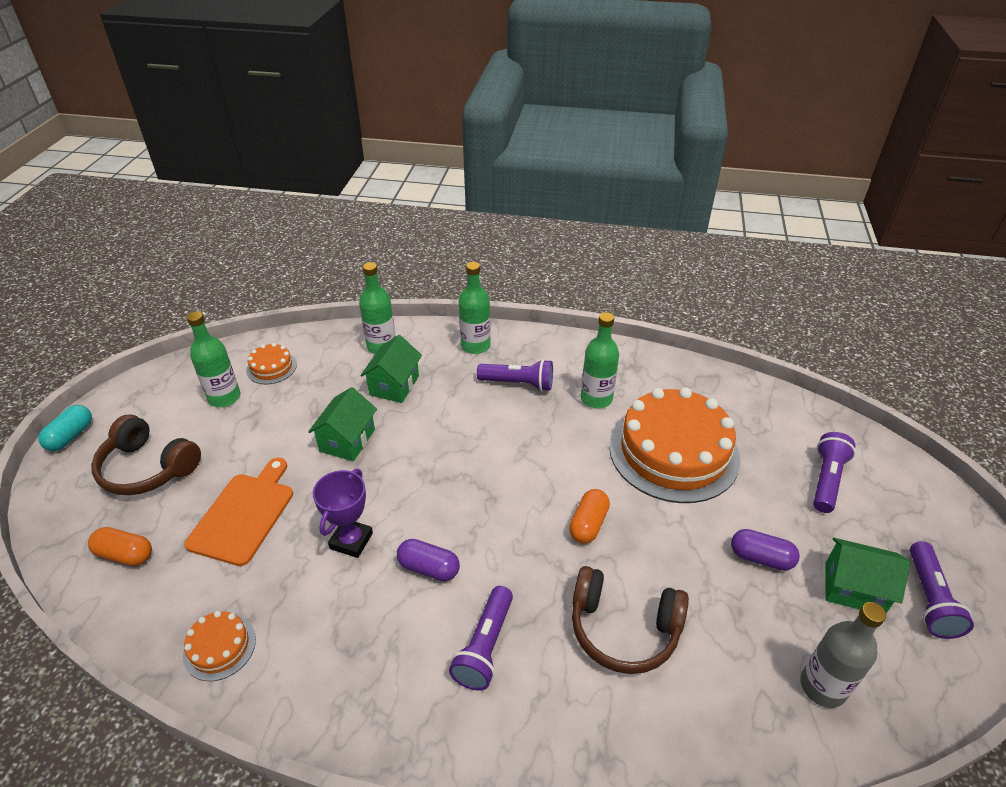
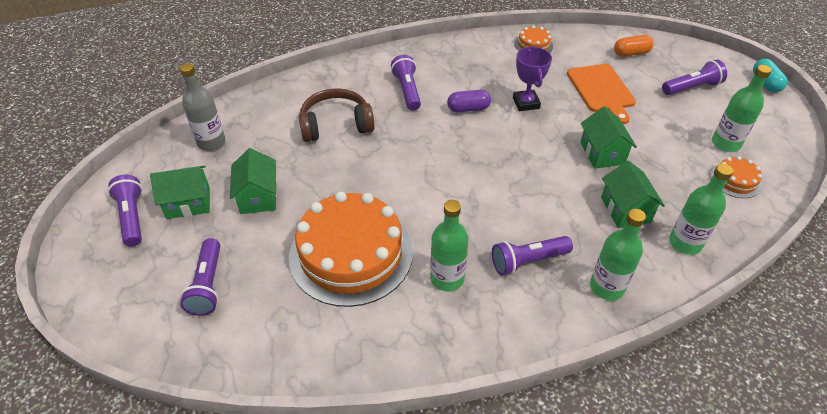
camera: 150 degrees right, 5 degrees up
(148, 468) = (691, 87): brown headphones -> purple flashlight
(588, 524) = (389, 170): orange capsule -> none
(761, 558) = (258, 197): purple capsule -> green house

